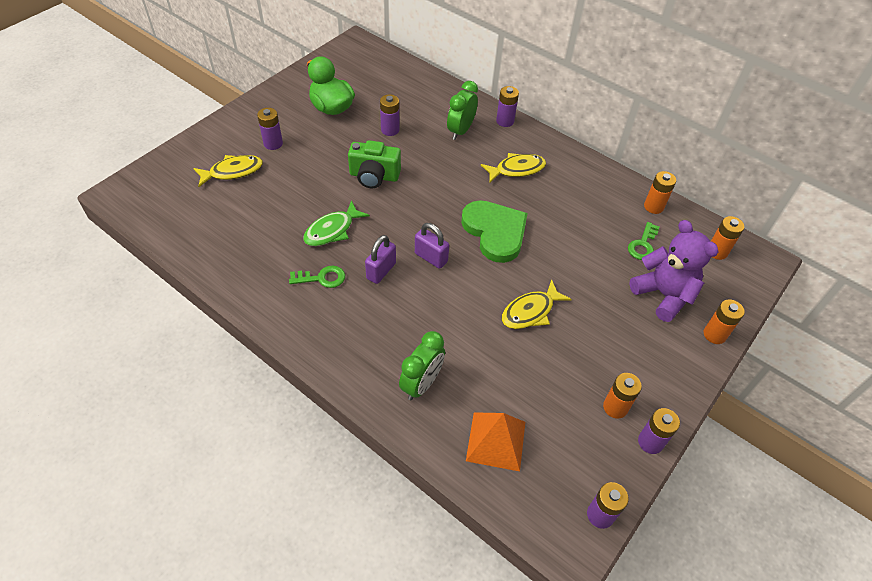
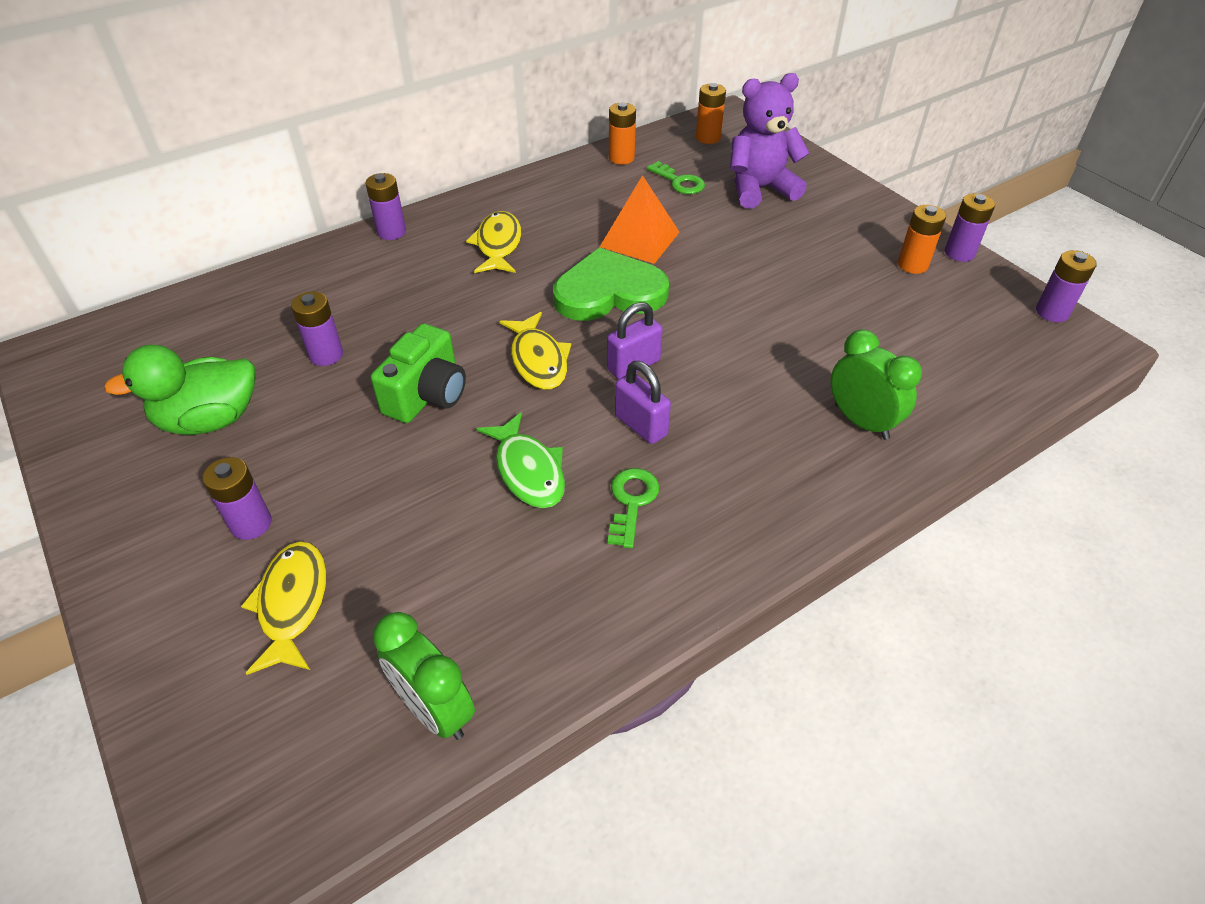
camera: 70 degrees left, 5 degrees down
(460, 131) = (382, 279): green clock -> green clock (434, 709)
(496, 441) = (955, 371): orange pyramid -> orange pyramid (639, 239)
(530, 311) = (759, 294): yellow fish -> yellow fish (538, 360)
(714, 334) = (823, 173): orange battery -> none

